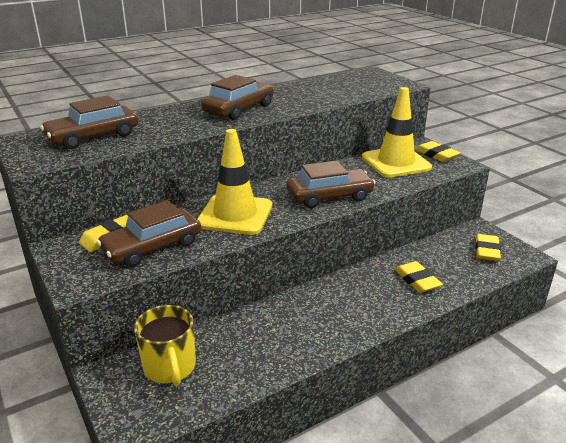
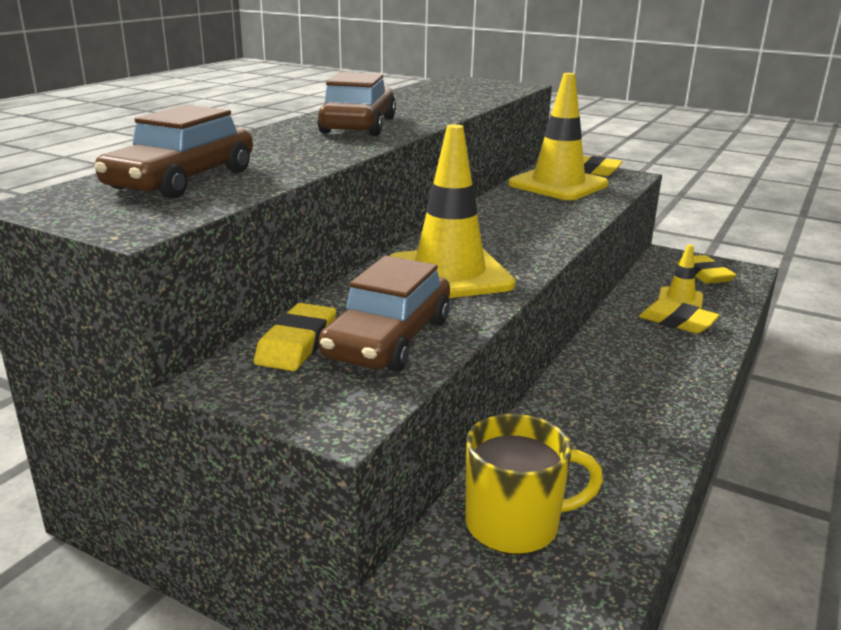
camera: 30 degrees left, 5 degrees down
(170, 367) = (515, 524): yellow mug -> yellow mug turned 45 degrees counterclockwise
(329, 196) = (538, 230): brown car -> none
(442, 264) = (680, 299): none -> yellow traffic cone

